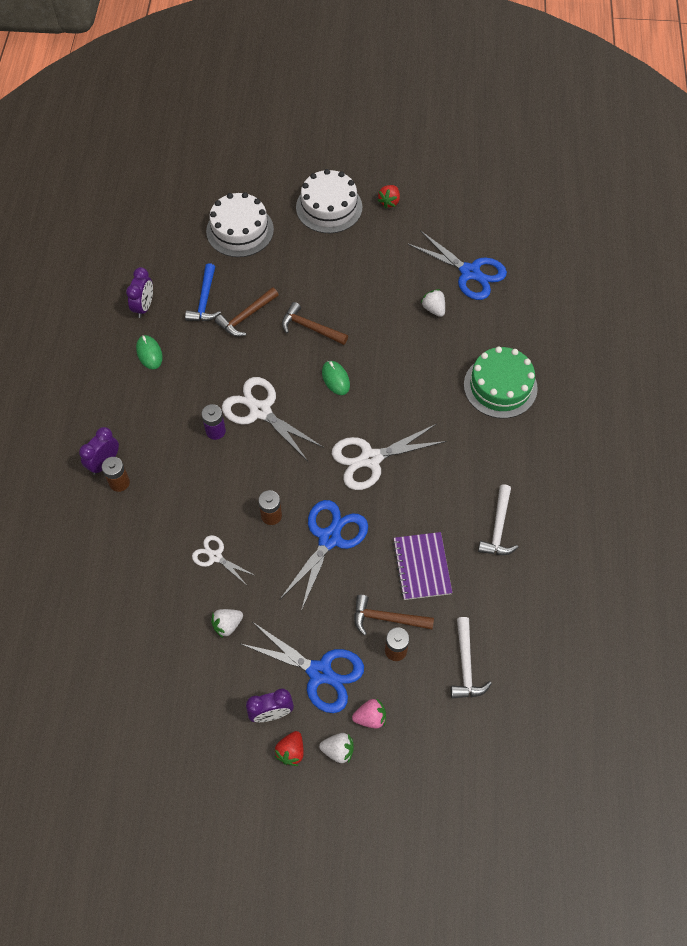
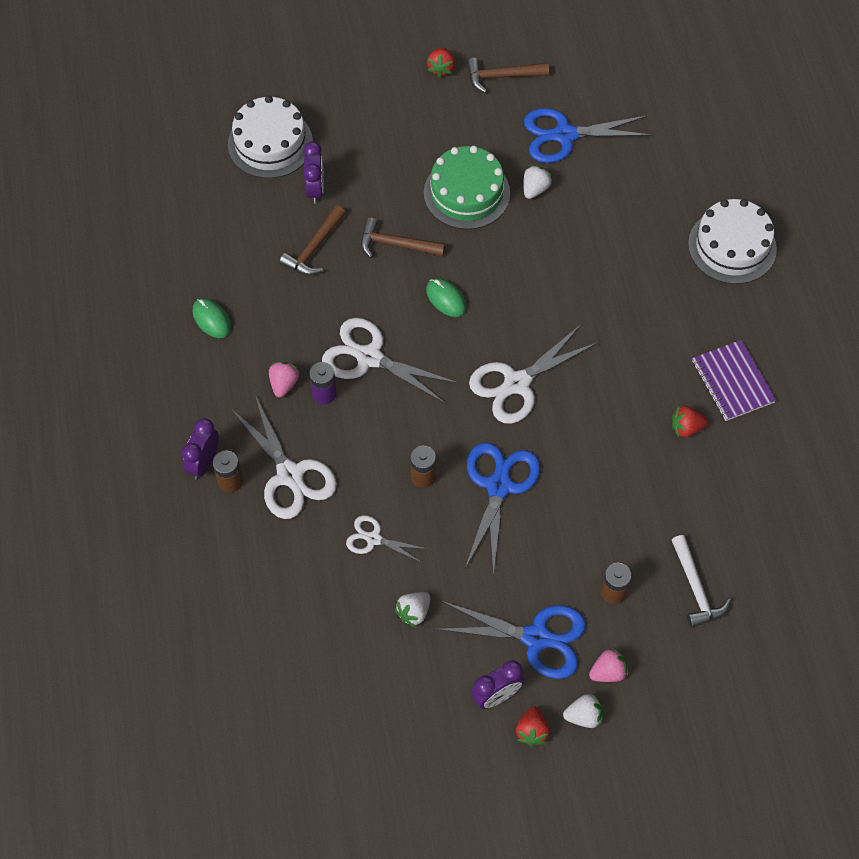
camera: 15 degrees left, 0 degrees up
(144, 307) = (185, 264): purple clock -> purple clock (315, 189)
(167, 489) = (290, 475): none -> white scissors
(187, 416) = (284, 384): none -> pink strawberry
(205, 300) = (257, 240): blue hammer -> none
(329, 207) = (370, 91): white cake -> white cake (732, 246)
(386, 618) = (592, 559): brown hammer -> brown hammer (501, 76)
(422, 567) = (614, 492): purple notebook -> purple notebook (732, 382)
(433, 309) = (535, 189): white strawberry -> white strawberry turned 75 degrees clockwise
(470, 272) = (564, 135): blue scissors -> blue scissors turned 150 degrees clockwise
(498, 528) = (686, 428): white hammer -> red strawberry
(500, 386) = (640, 264): green cake -> green cake (466, 193)

